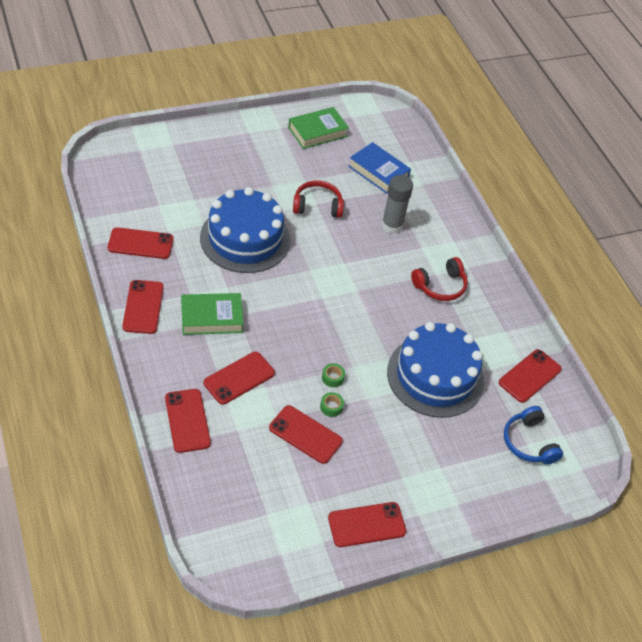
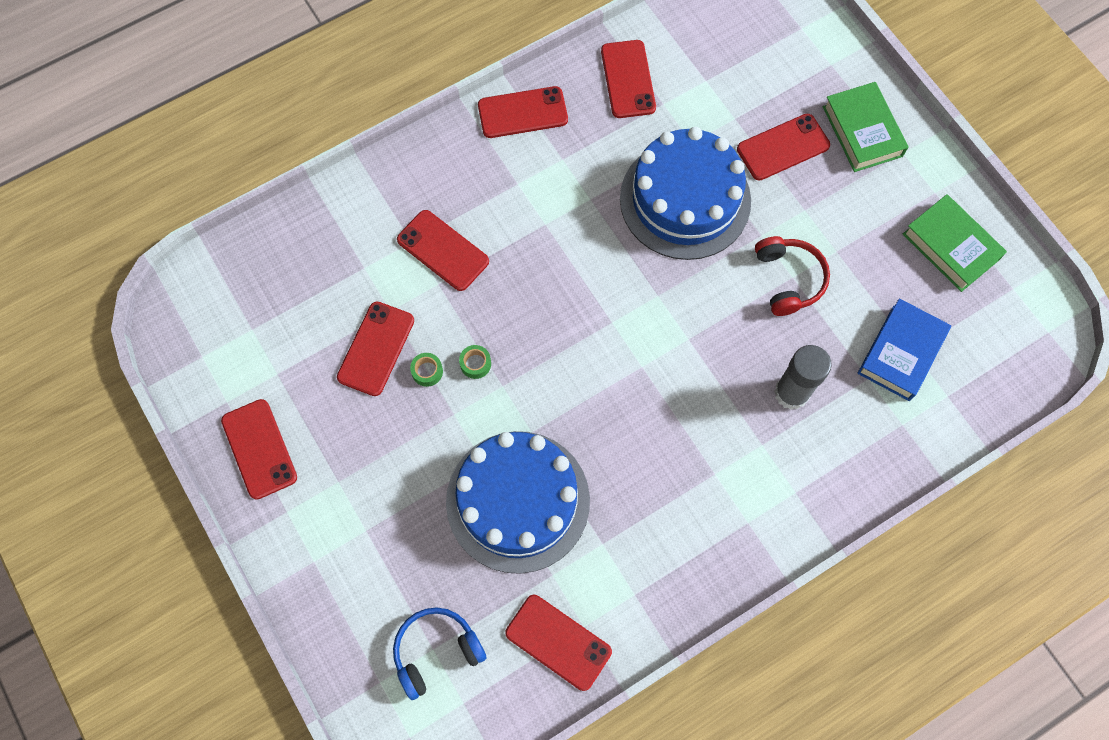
camera: 85 degrees right, 20 degrees up
(187, 420) = (363, 209): red phone -> red phone (783, 147)
(211, 318) = (530, 194): green book -> green book (862, 131)
(440, 286) = (692, 484): red headphones -> none

